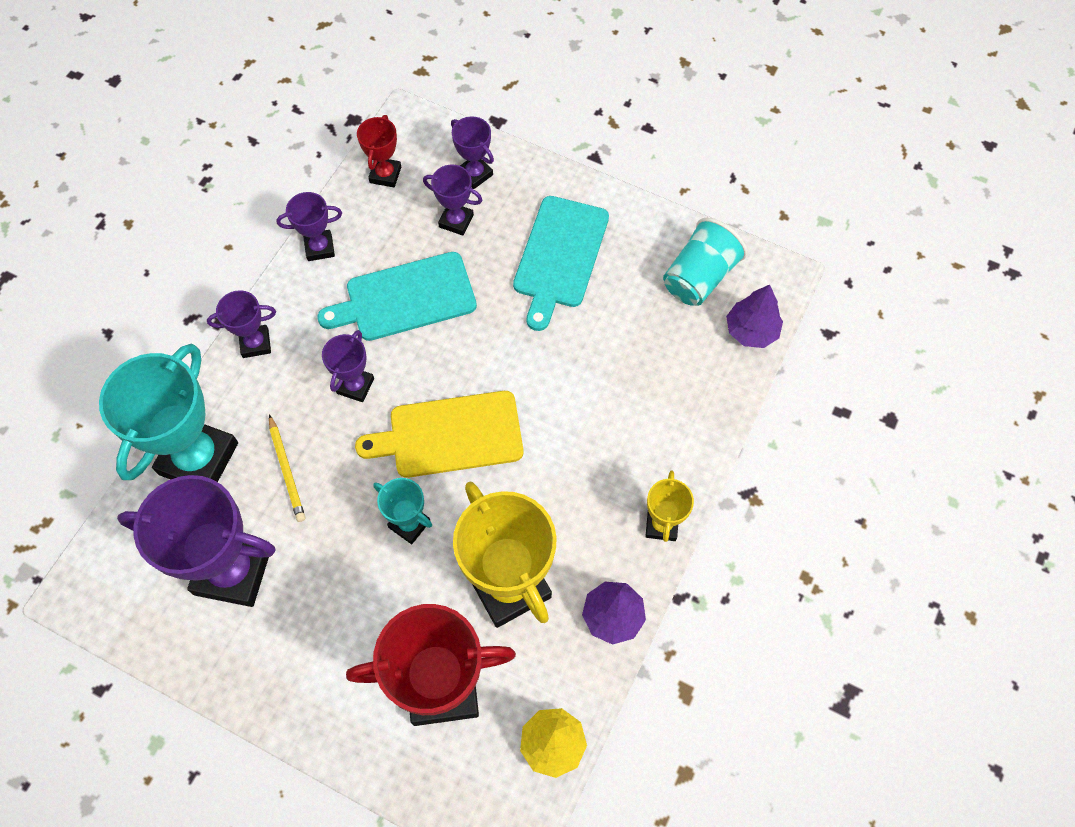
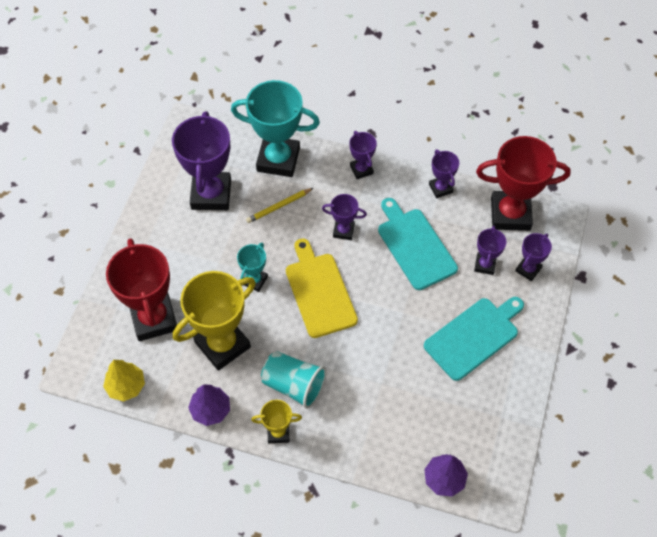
camera: 80 degrees right, 5 degrees down
(385, 175) = (510, 214): red trophy -> red trophy, size x2.02
(559, 256) = (474, 336): turquoise cutting board -> turquoise cutting board turned 135 degrees clockwise
(699, 277) = (482, 436): turquoise cup -> turquoise cup (294, 385)

